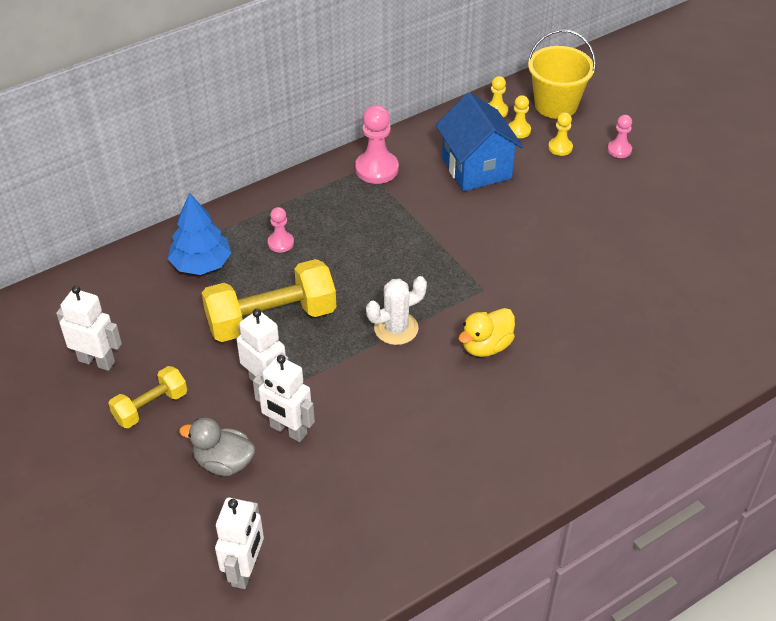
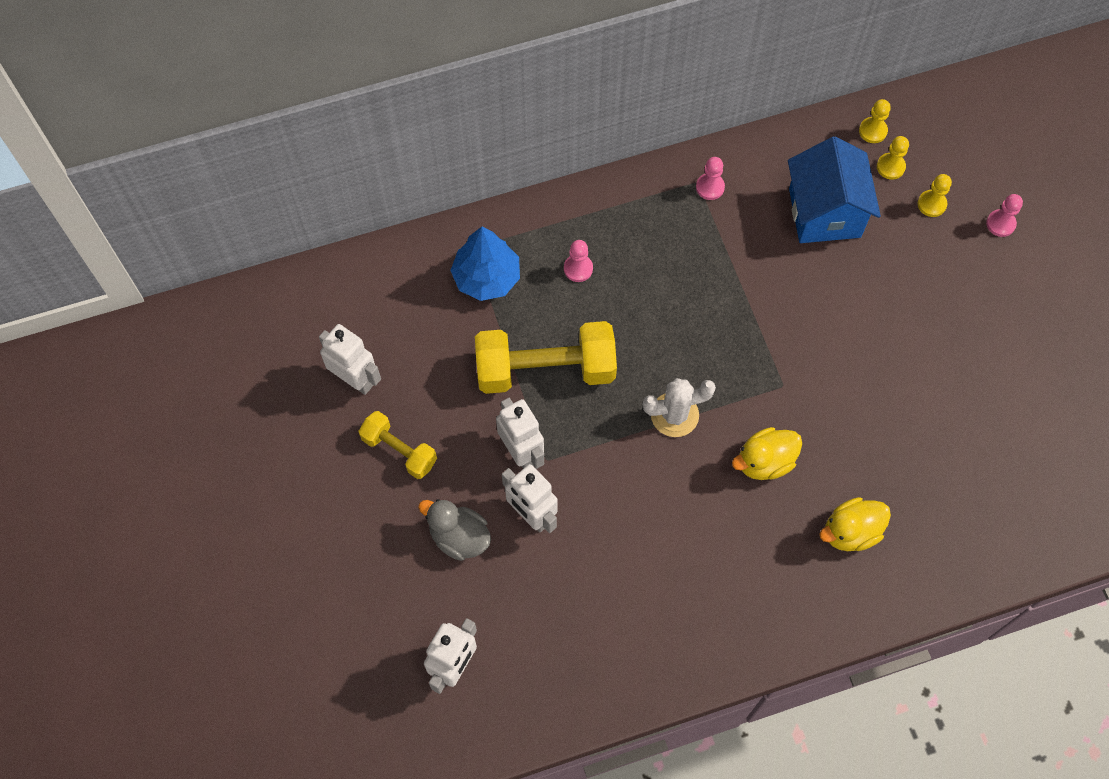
camera: 15 degrees right, 20 degrees up
(150, 407) = (399, 450): yellow dumbbell -> yellow dumbbell turned 60 degrees clockwise
(376, 169) = (710, 187): pink pawn -> pink pawn, size x0.57
(556, 105) = (947, 137): yellow bucket -> none
(579, 381) = (850, 532): none -> yellow duck

